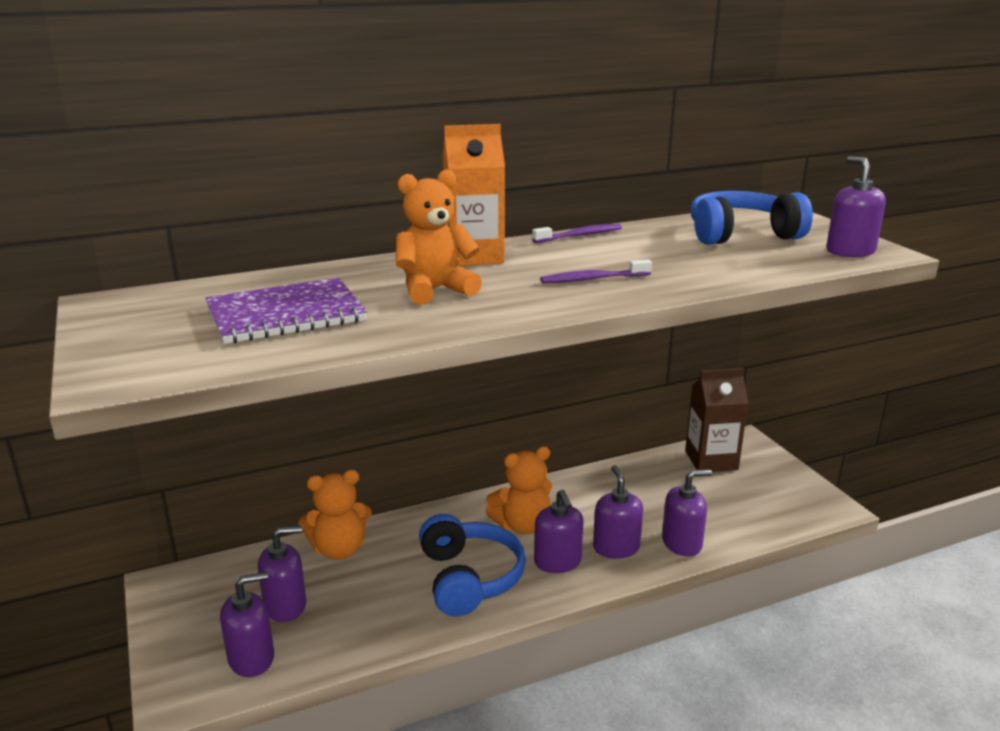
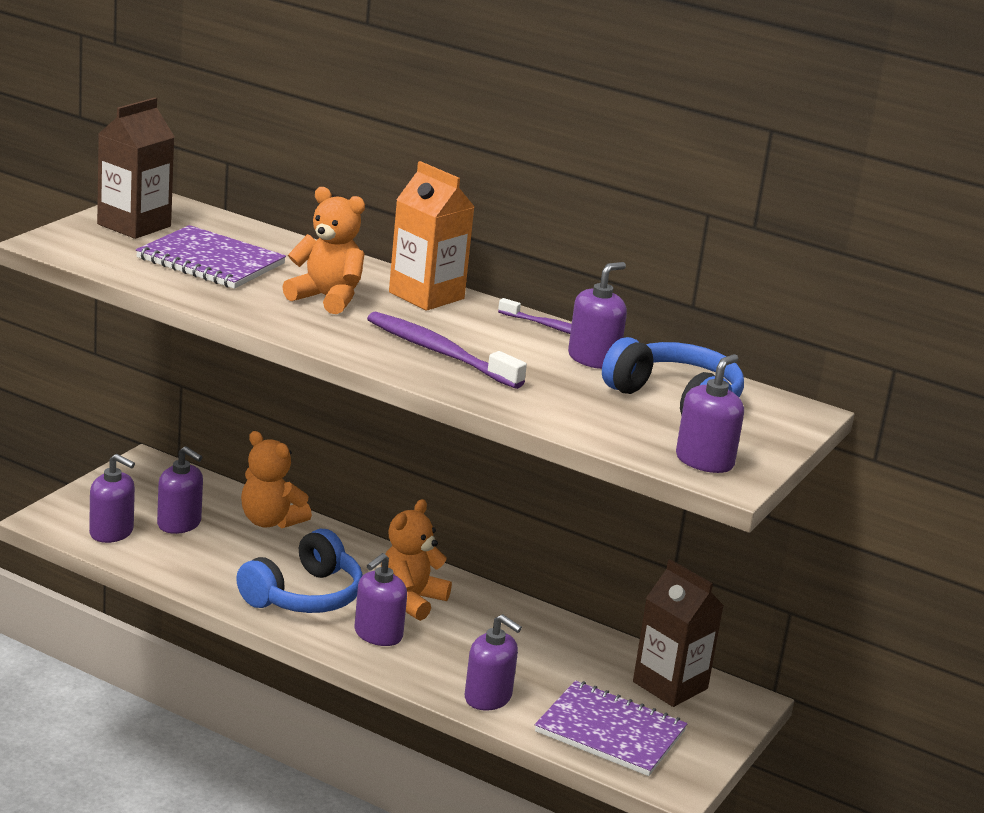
camera: 50 degrees right, 0 degrees up
(143, 326) = (134, 225): none -> brown carton
(522, 525) = (410, 600): orange teddy bear -> orange teddy bear turned 90 degrees clockwise
(594, 279) = (440, 353): purple toothbrush -> purple toothbrush, size x1.68
(616, 547) = (436, 661): purple soap dispenser -> purple soap dispenser (593, 359)
(755, 507) = (610, 731): none -> purple notebook

